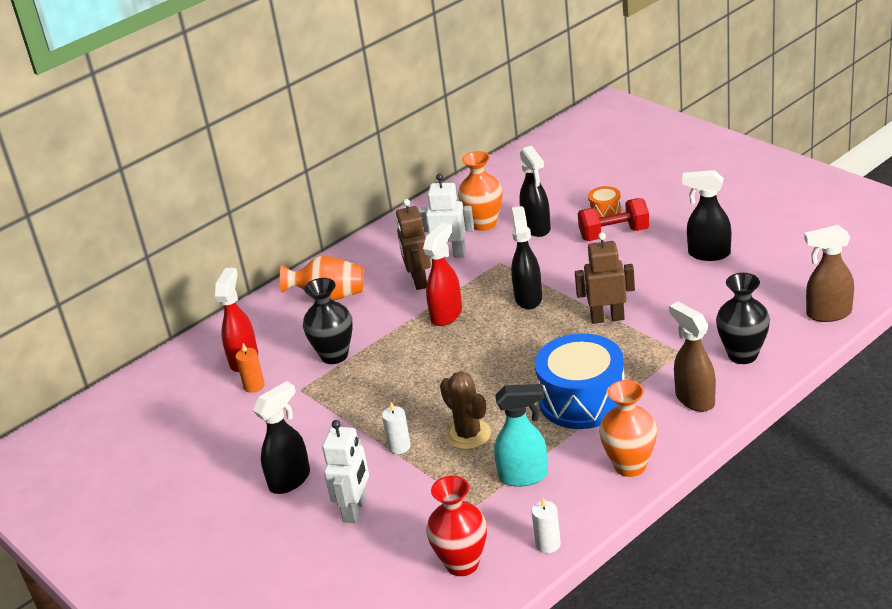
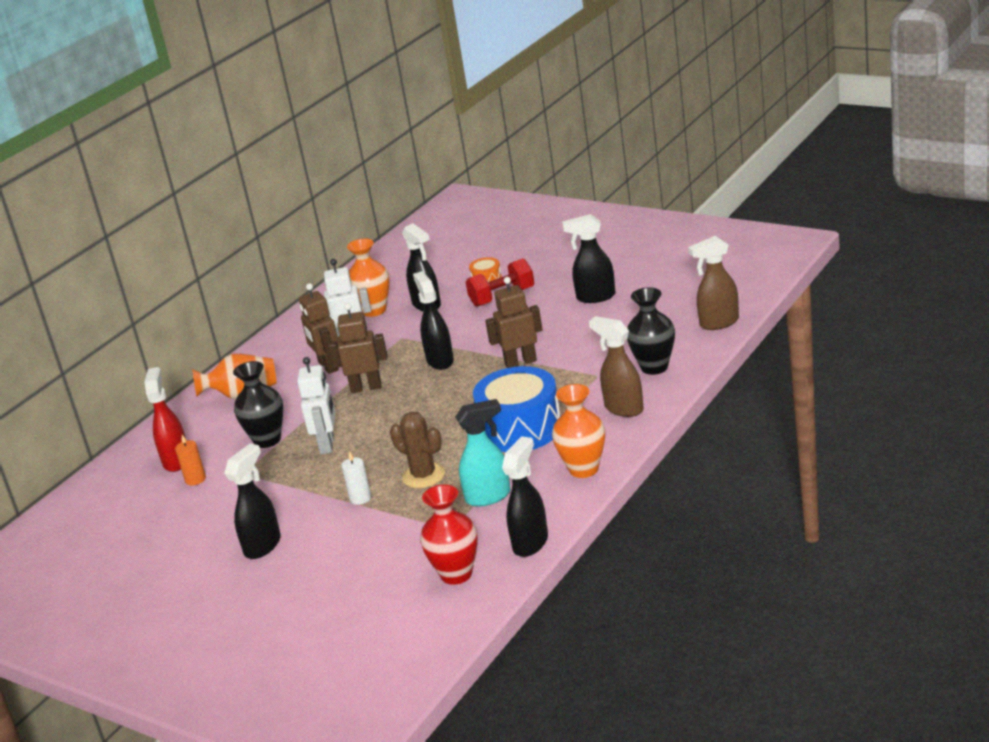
camera: 15 degrees left, 5 degrees down
(355, 510) = (337, 555): white robot -> white robot (327, 444)
(447, 315) = (366, 388): red spray bottle -> brown robot
(548, 544) = (531, 543): white candle -> black spray bottle

